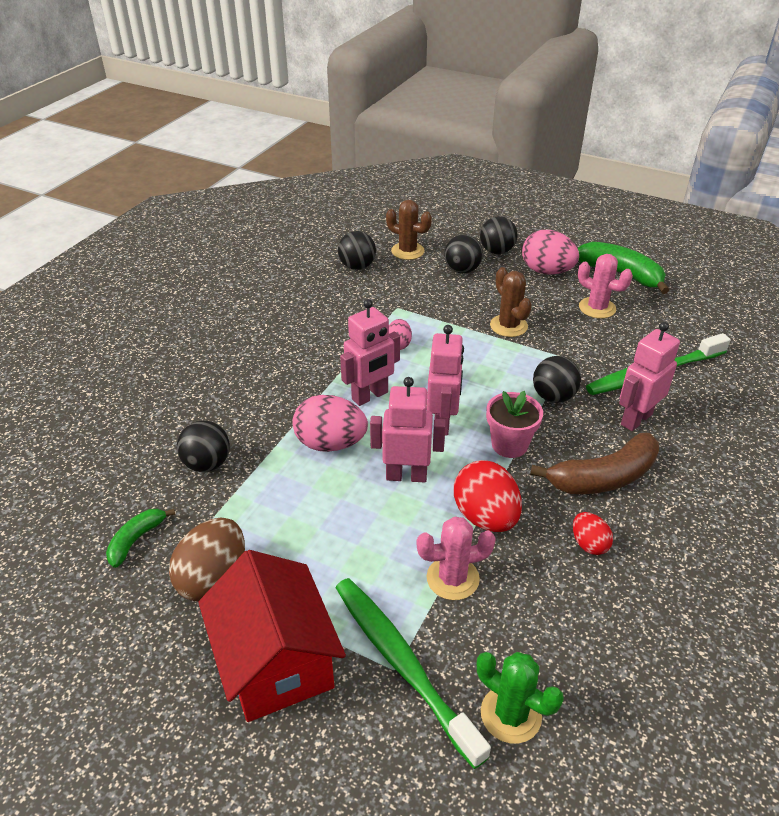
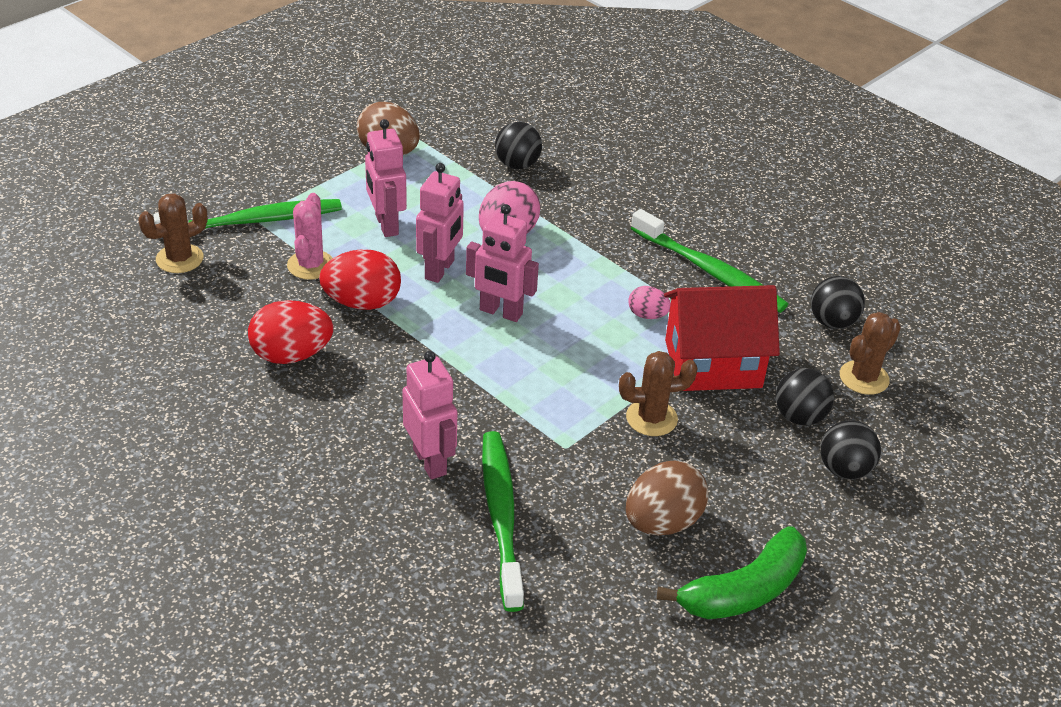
camera: 105 degrees right, 0 degrees up
(136, 540) = (450, 124): green banana -> none
(276, 662) = (297, 168): red house -> red house (713, 364)
(326, 323) = (710, 271): none -> green toothbrush
(370, 396) = (565, 274): pink robot -> pink robot (386, 225)
(509, 445) = (443, 348): pink flower pot -> none
(511, 714) = (179, 259): green cactus -> brown cactus
(546, 271) = (774, 505): pink egg -> none
(553, 397) = (500, 408): black ball -> none
(589, 544) = (291, 355): red egg -> red egg, size x1.82
(597, 308) = (662, 522): pink cactus -> brown egg
(603, 477) = (362, 398): brown banana -> none

